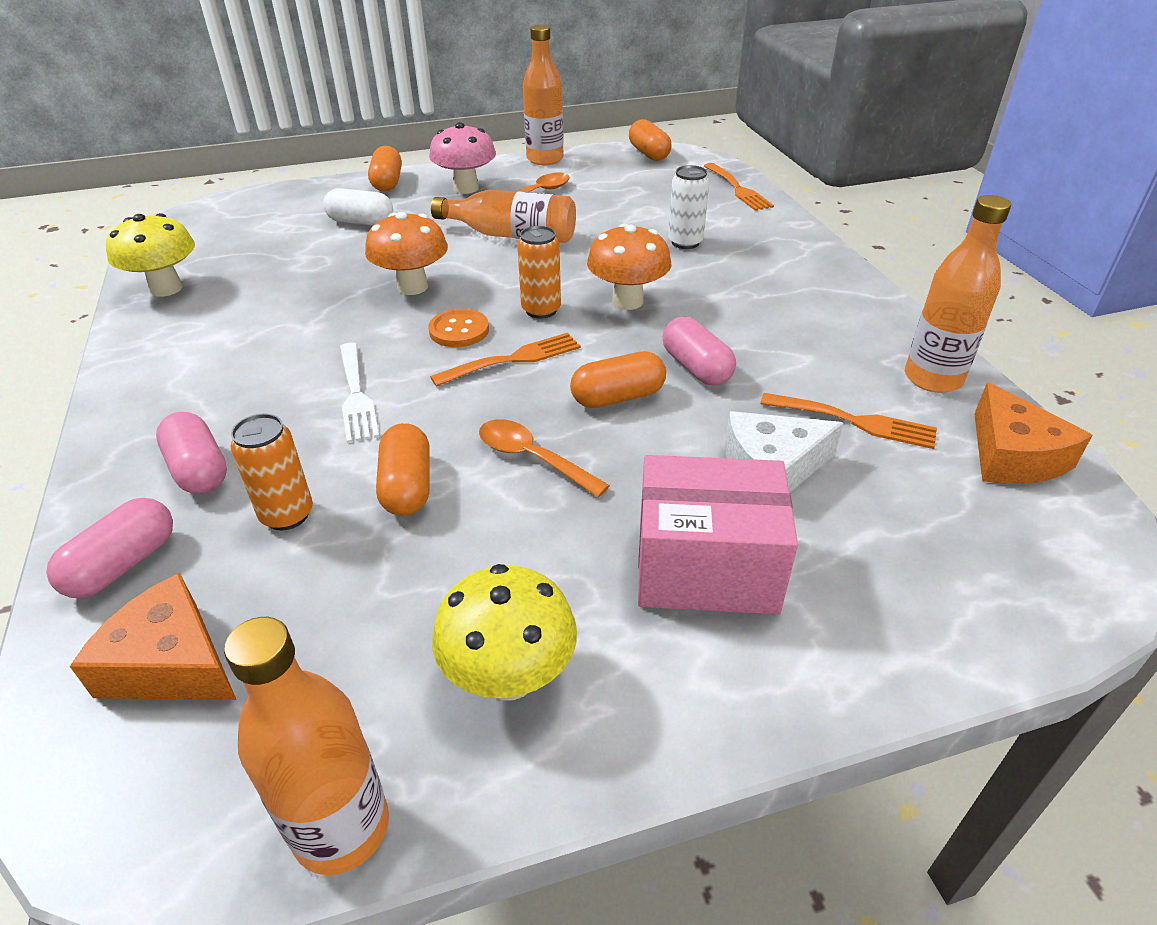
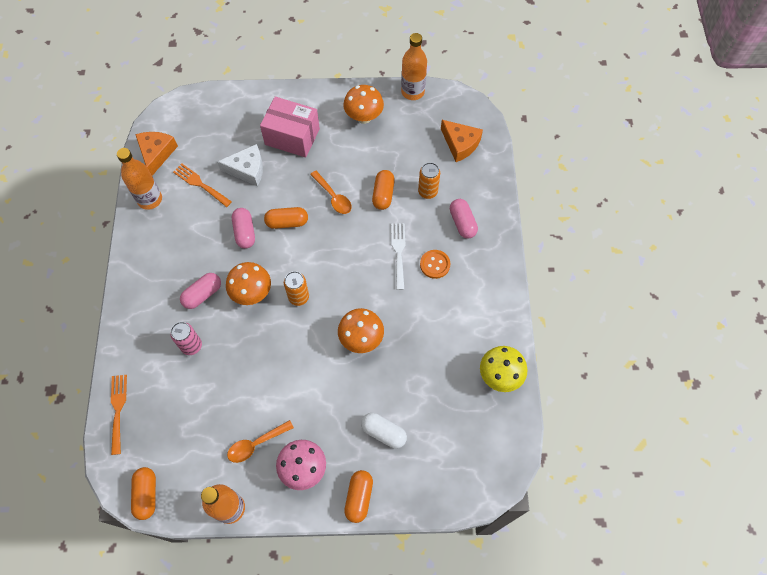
camera: 165 degrees left, 25 degrees up
(123, 565) = (482, 184): pink capsule -> pink capsule (202, 294)
(459, 330) = (344, 290): orange button -> orange button (435, 264)
(509, 677) = (364, 117): yellow mushroom -> orange mushroom
(512, 235) = (291, 385): orange bottle -> none
(513, 359) = (324, 260): orange fork -> none
(685, 242) = (191, 346): white can -> pink can

